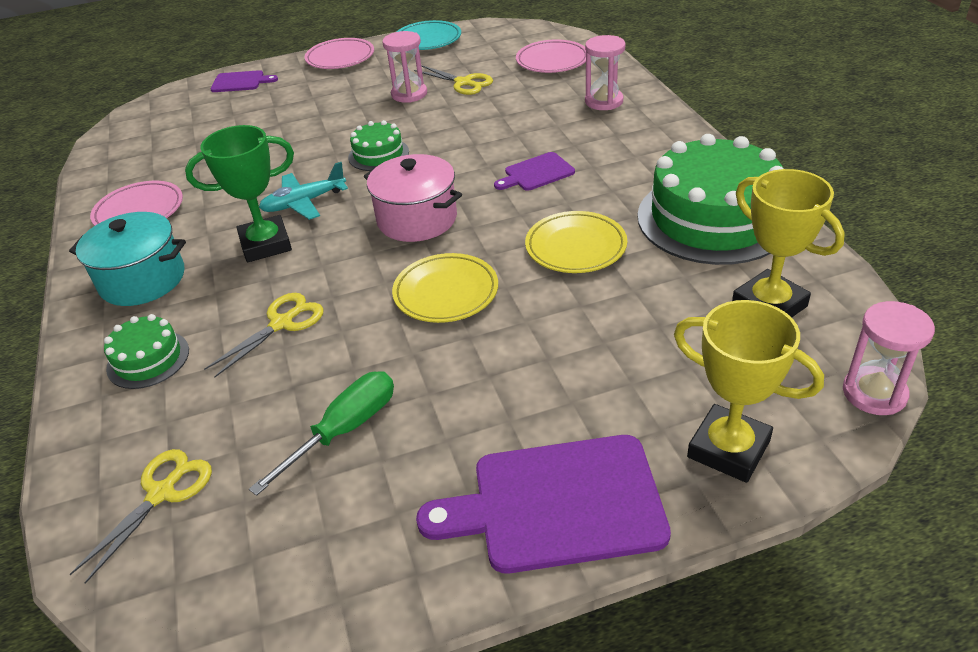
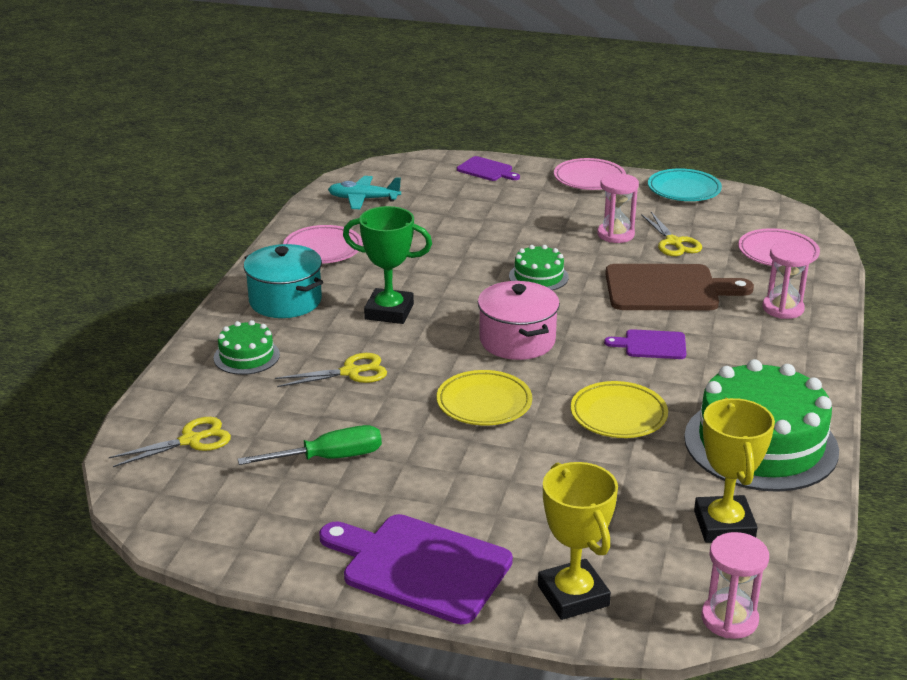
camera: 30 degrees right, 10 degrees down
(304, 203) = (445, 292): turquoise plane -> turquoise plane (363, 199)
(499, 121) = (667, 289): none -> brown cutting board

